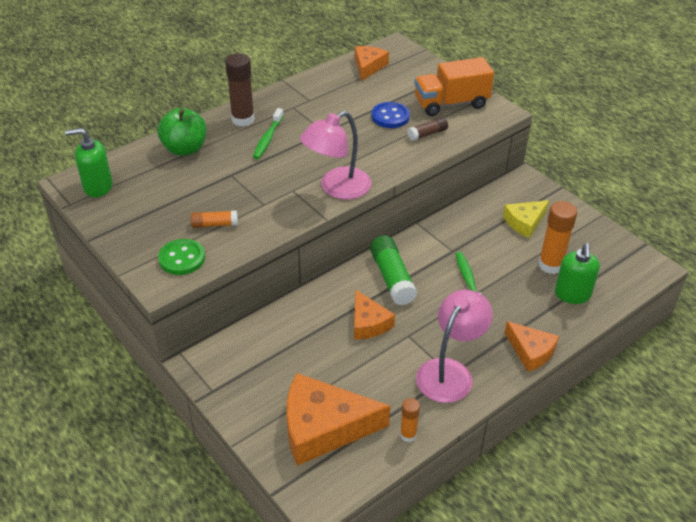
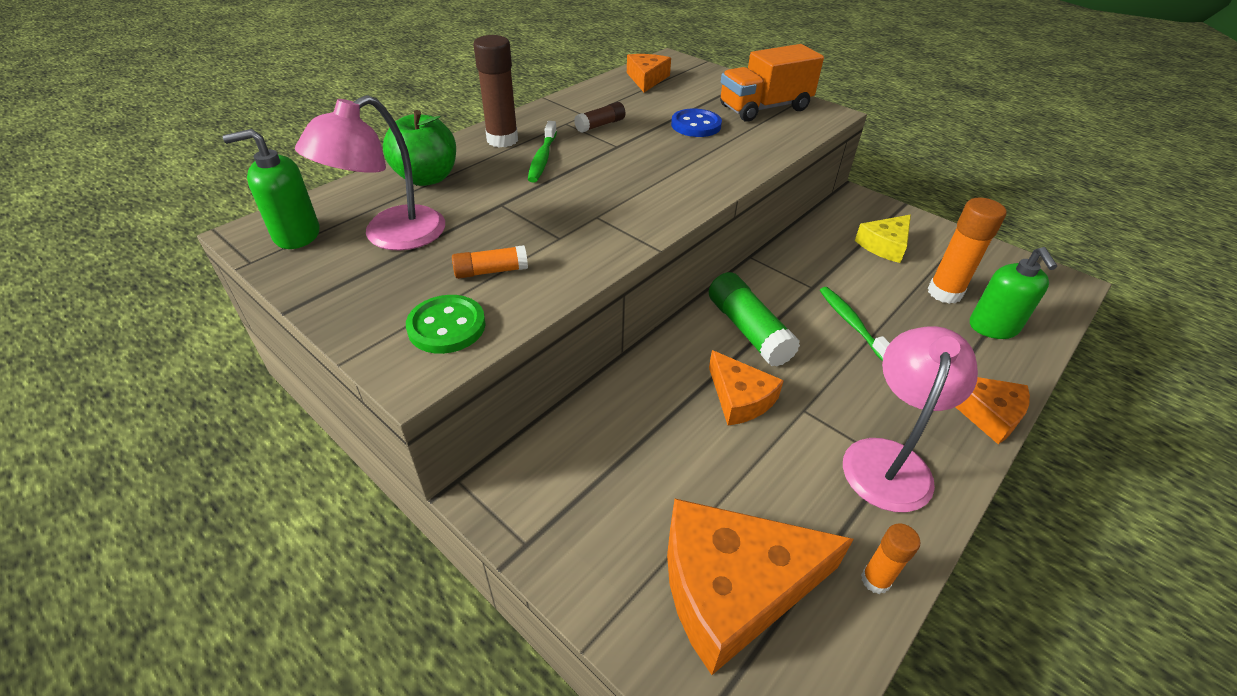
camera: 10 degrees left, 0 degrees up
(337, 188) = (659, 209): pink lamp -> pink lamp (391, 236)
(427, 134) = (752, 140): brown glue stick -> brown glue stick (600, 125)

